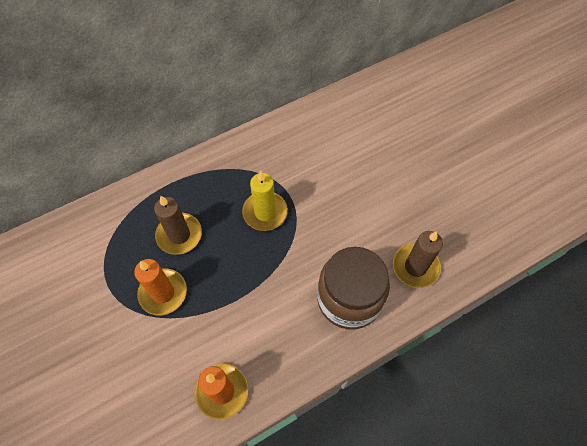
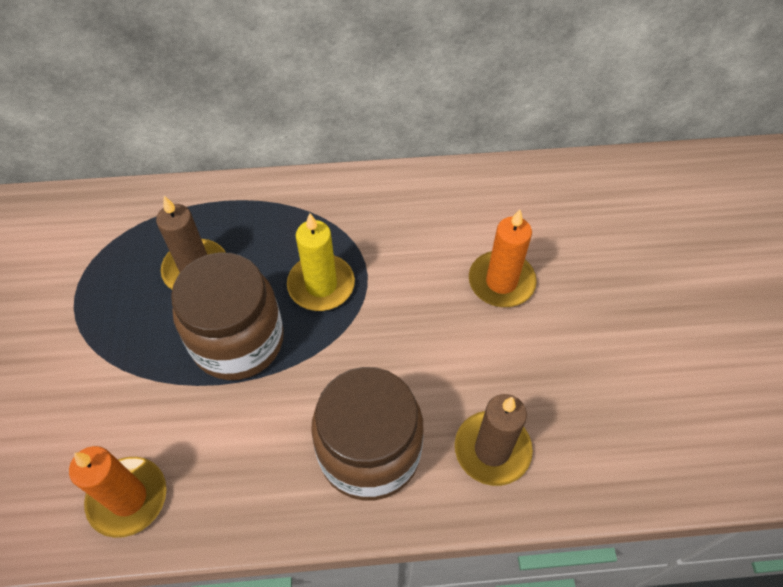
camera: 25 degrees right, 5 degrees down
(163, 293) = (133, 334): orange candle -> orange candle (501, 282)
(233, 268) = (238, 340): none -> brown jar

